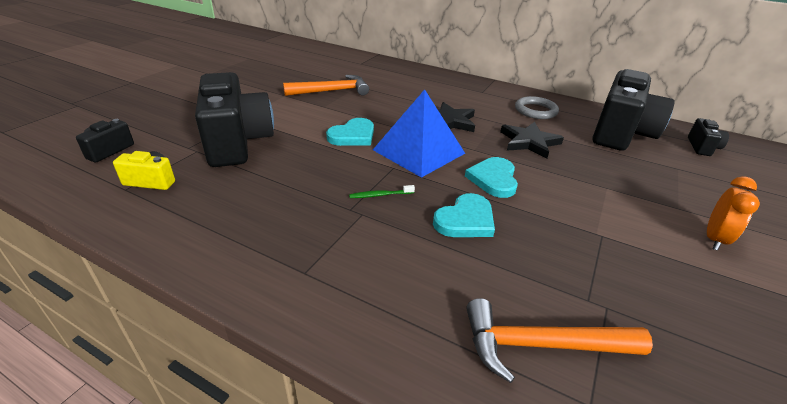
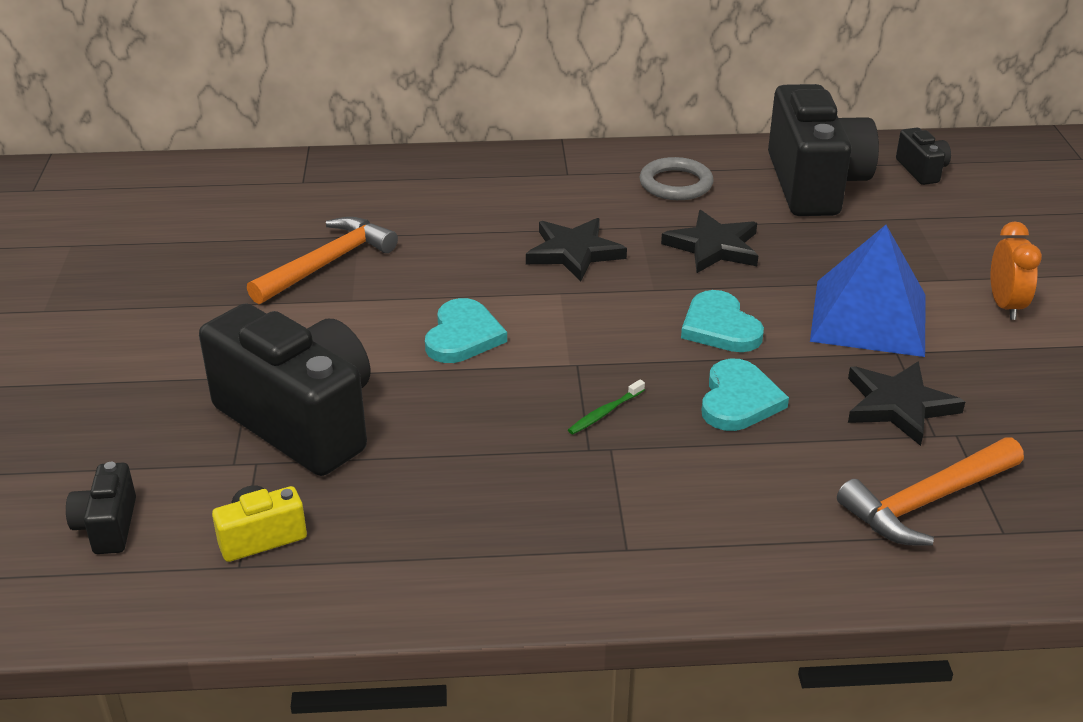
camera: 30 degrees left, 0 degrees up
(419, 151) = (585, 323): blue pyramid -> blue pyramid (869, 317)
(575, 268) = (898, 405): none -> black star

